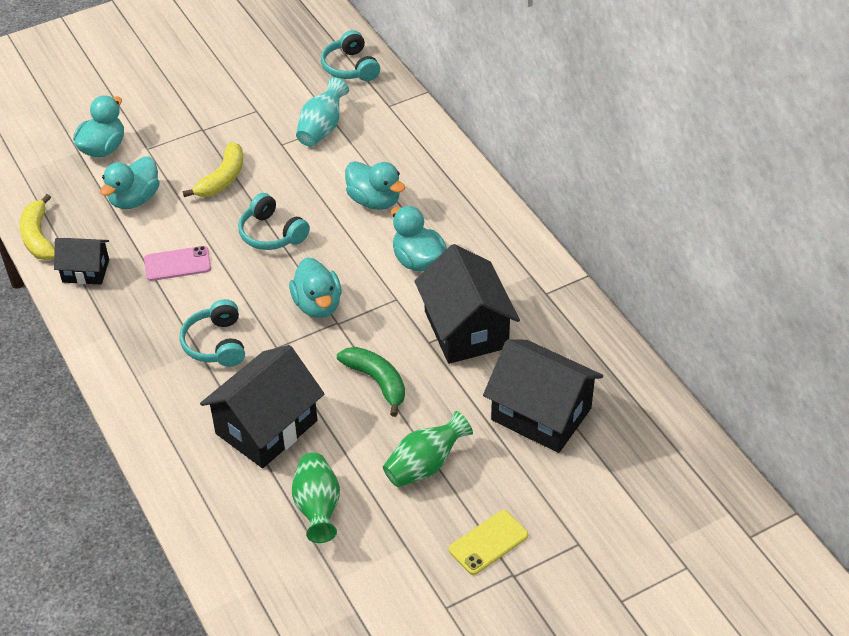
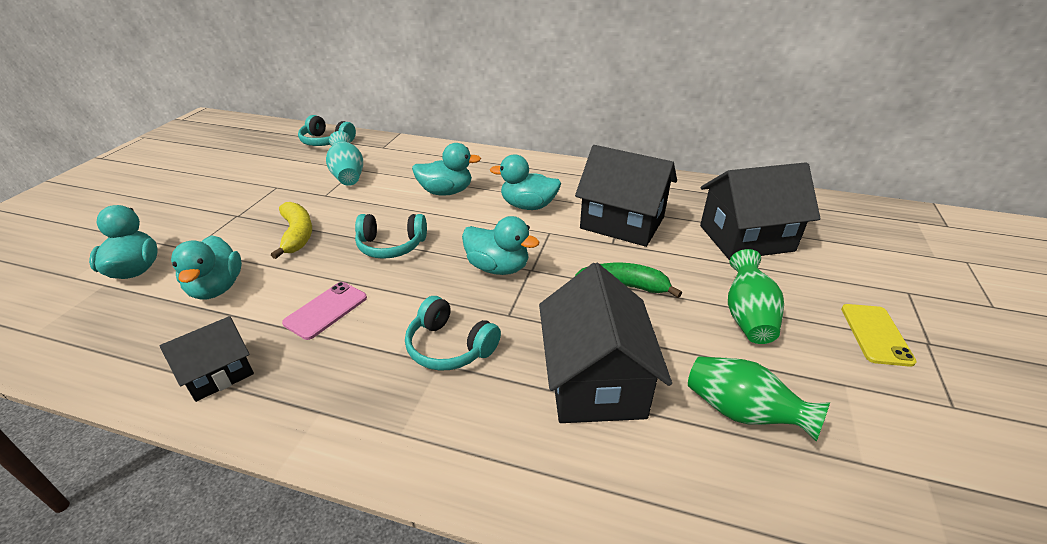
camera: 45 degrees left, 10 degrees down
(38, 237) = (116, 378): yellow banana -> none

